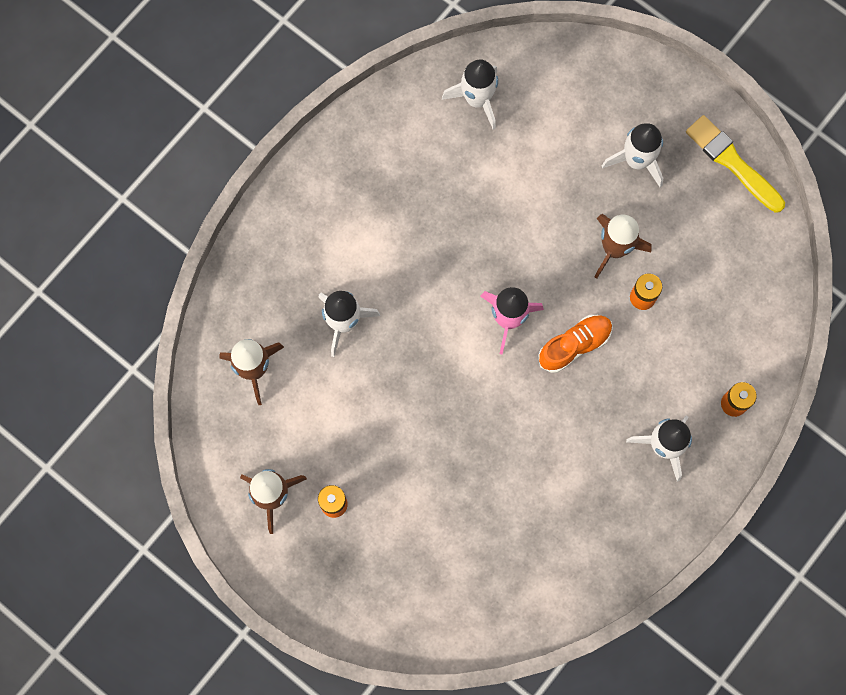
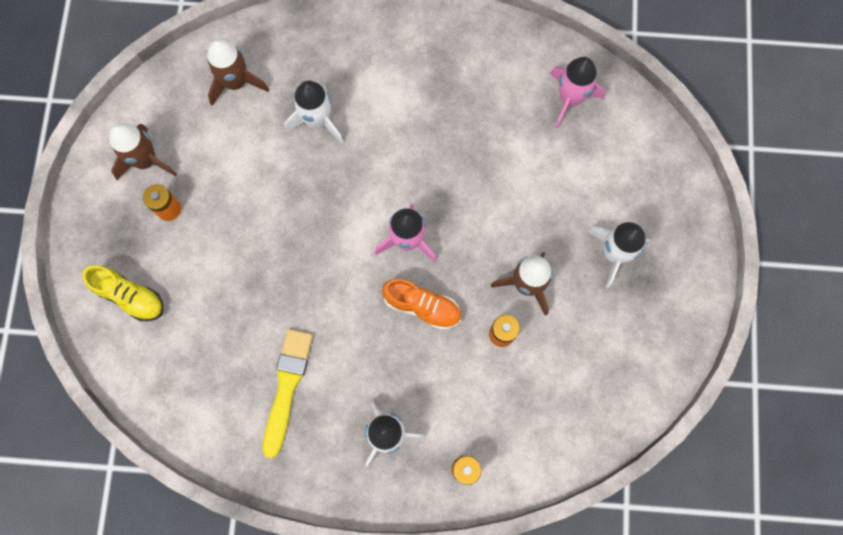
camera: 55 degrees right, 0 degrees up
(392, 587) = (130, 296): none -> yellow shoe
(477, 99) = (570, 99): white rocket -> pink rocket
(732, 163) = (672, 332): yellow brush -> yellow brush (287, 387)

